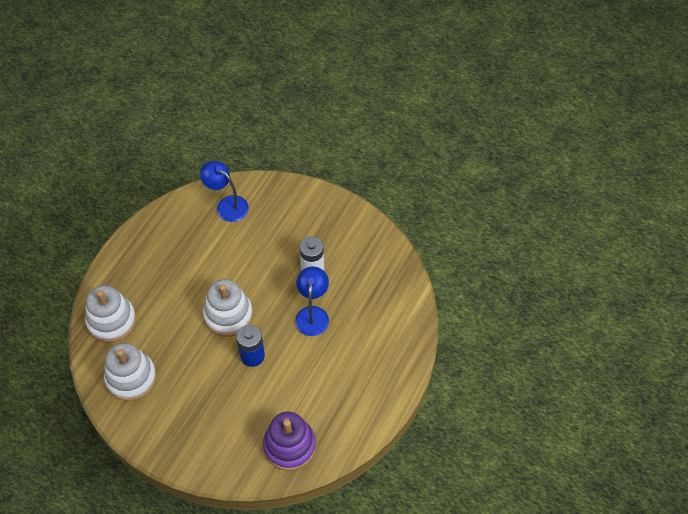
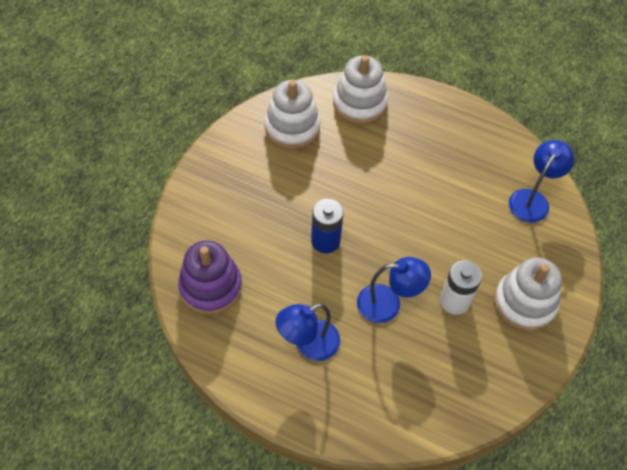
camera: 85 degrees right, 0 degrees up
(228, 315) = (378, 212): white stacking toy -> white stacking toy (524, 303)
(344, 372) = (308, 345): none -> blue lamp

